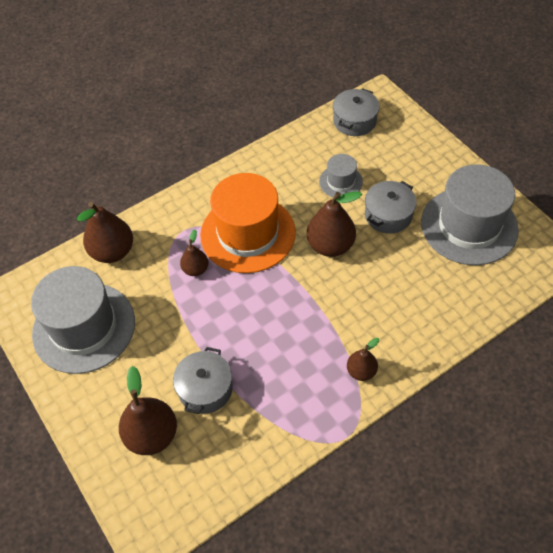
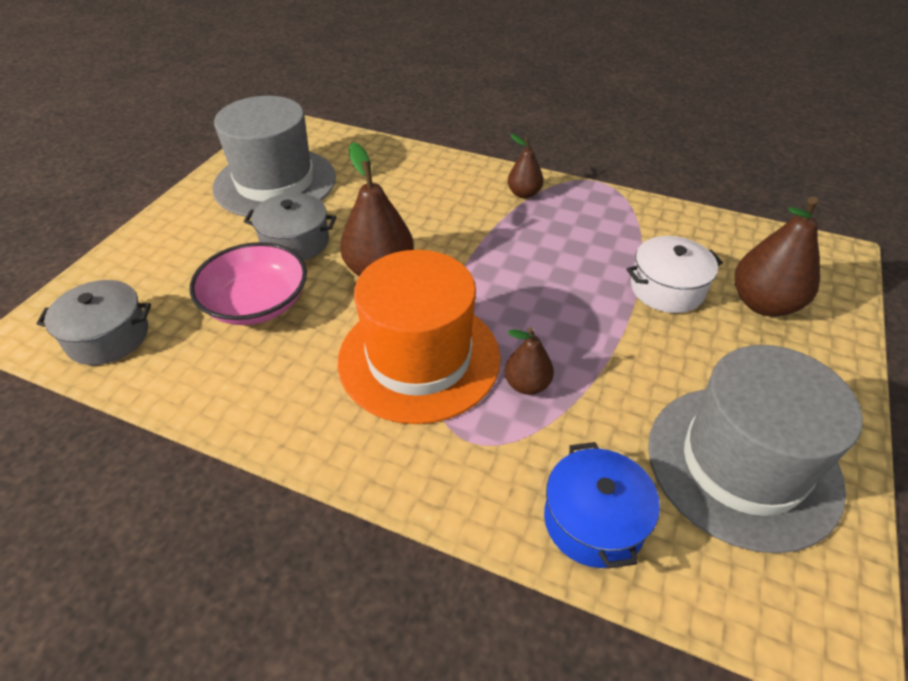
camera: 125 degrees left, 10 degrees down
(112, 252) = (594, 521): brown pear -> blue pot
(205, 389) = (667, 289): grey pot -> white pot
(340, 182) = (256, 303): grey hat -> pink bowl

